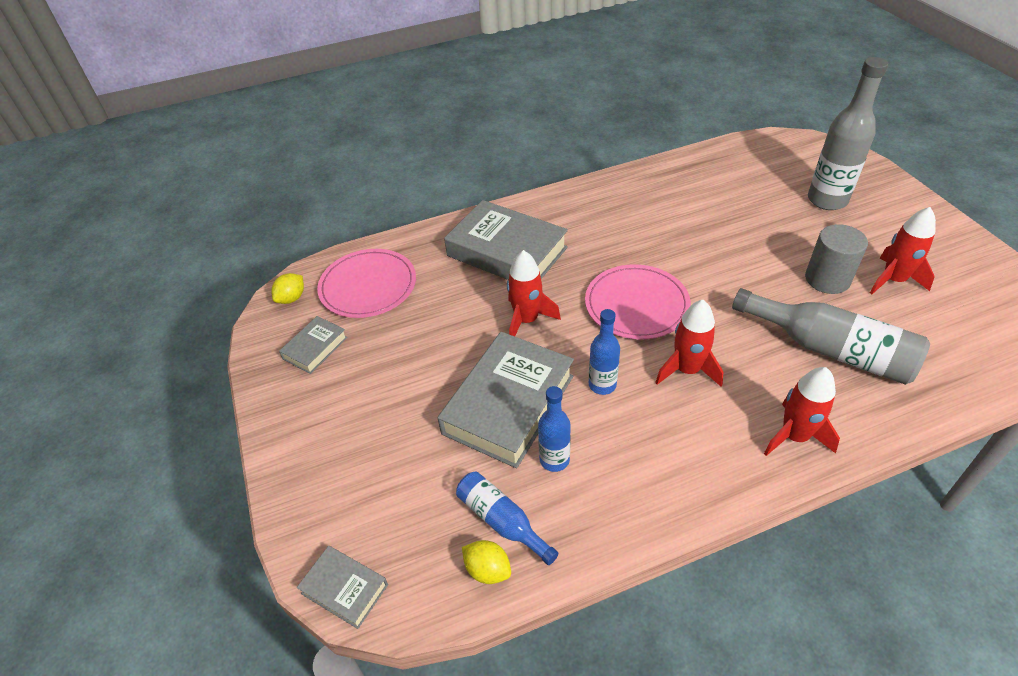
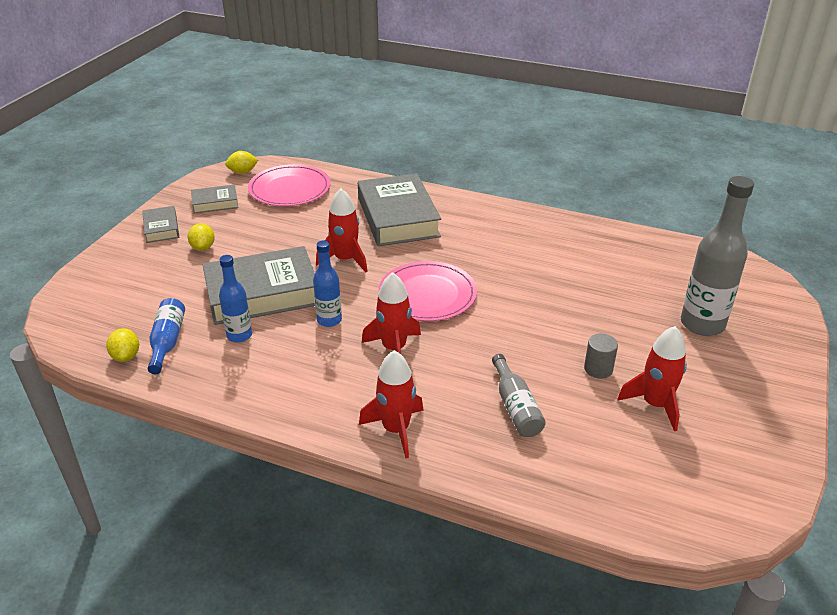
camera: 40 degrees right, 10 degrees down
(345, 589) = (60, 314): grey book -> grey book (161, 228)
(379, 402) = (203, 247): none -> yellow lemon
(827, 279) = (598, 369): grey cylinder -> grey cylinder, size x0.61
(830, 349) = (516, 407): grey bottle -> grey bottle, size x0.57

